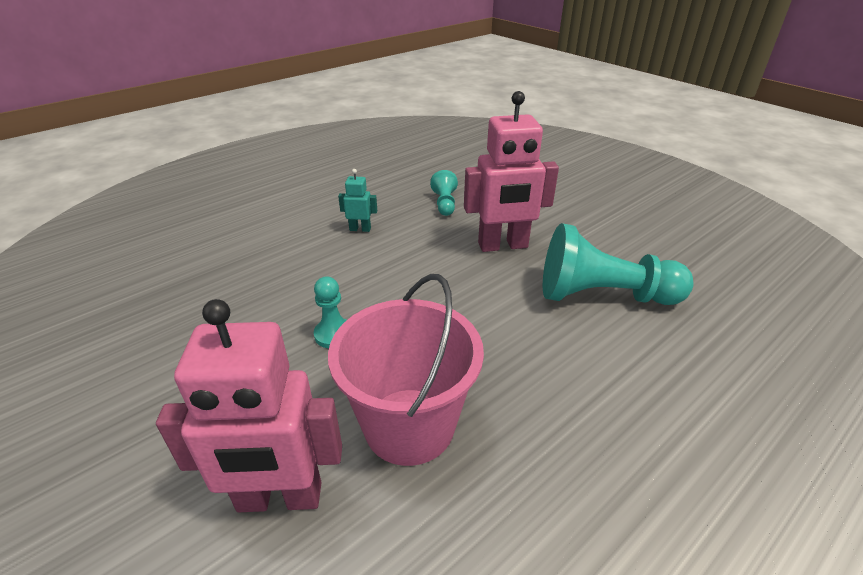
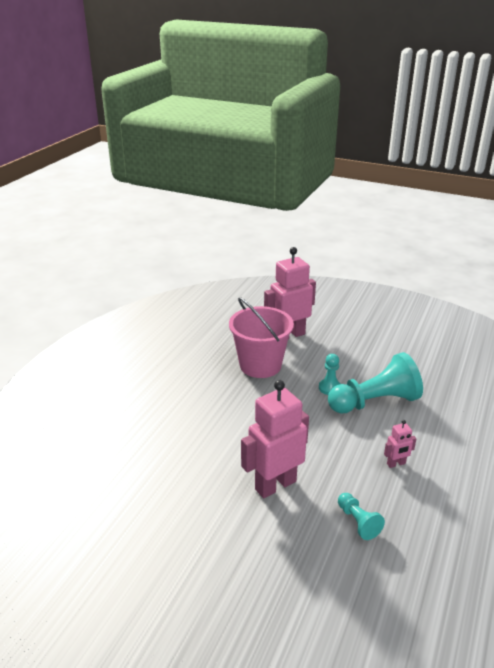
camera: 155 degrees right, 5 degrees down
(360, 229) = (396, 464): turquoise robot -> pink robot
(603, 295) = (186, 461): turquoise pawn -> turquoise pawn (375, 402)

